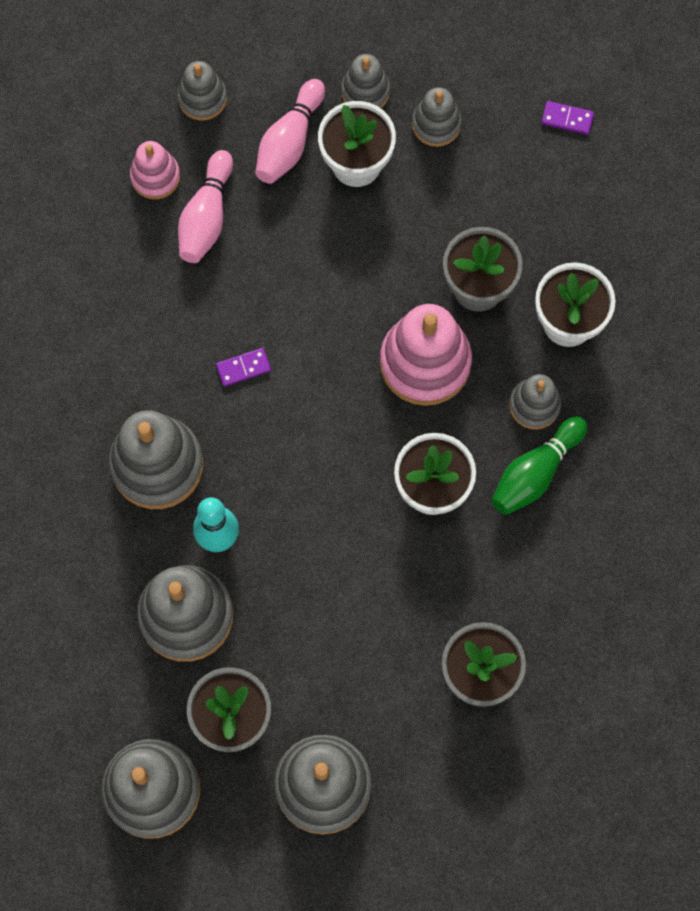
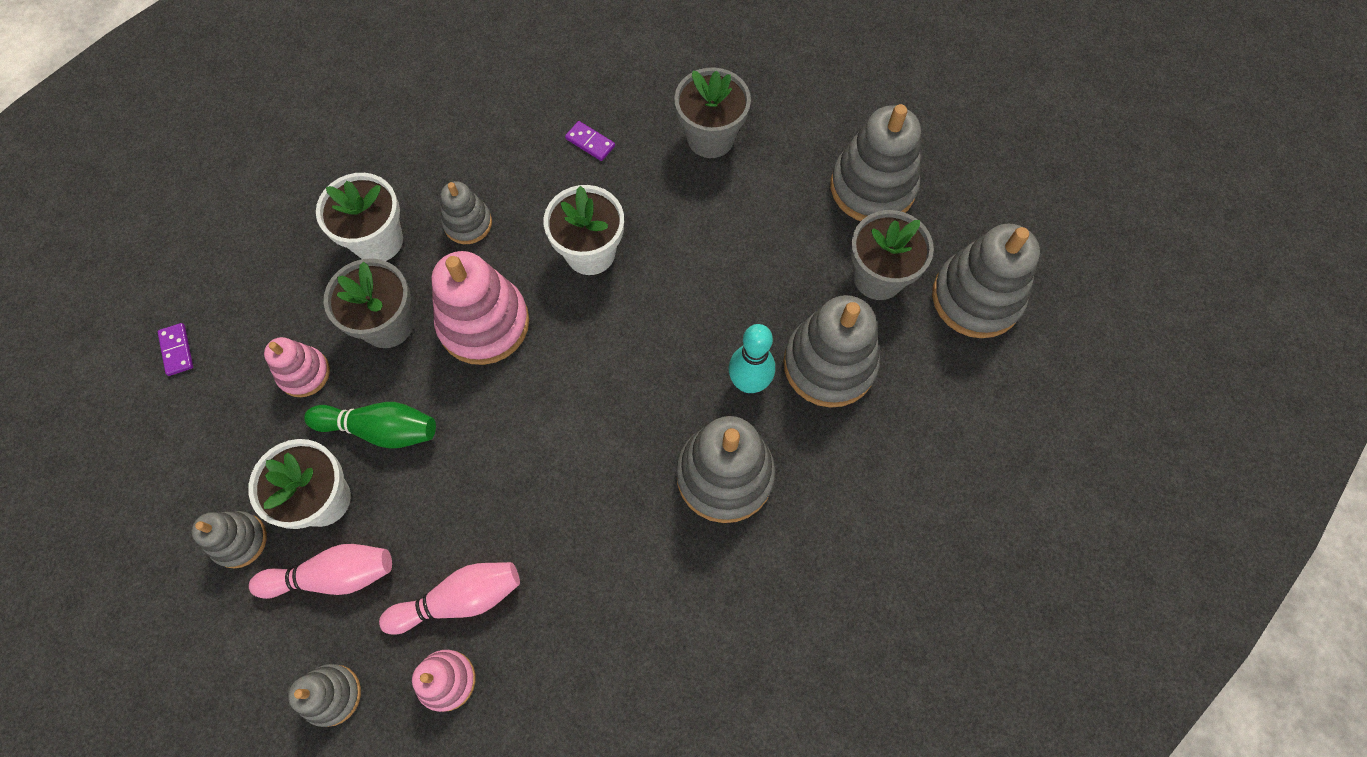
camera: 125 degrees left, 5 degrees down
(243, 368) = (587, 464): purple domino -> purple domino (590, 142)
(436, 124) = (241, 455): grey stacking toy -> none
(477, 202) = (304, 373): none -> pink stacking toy
(535, 472) = (524, 191): green bowling pin -> green bowling pin (380, 429)

